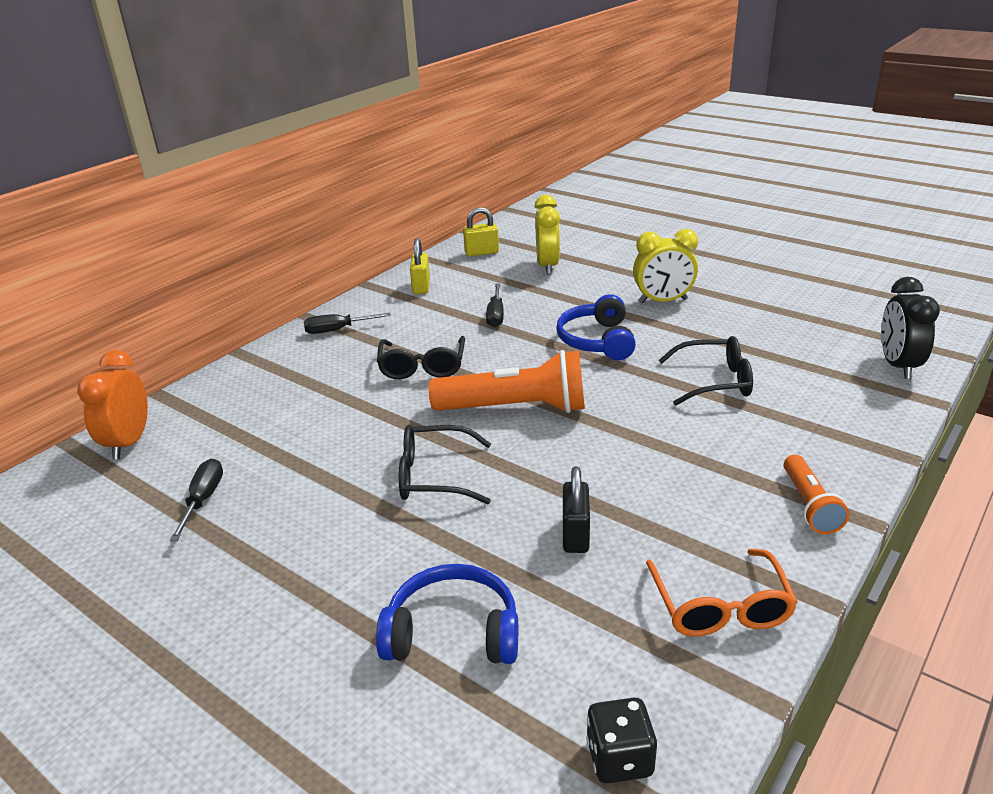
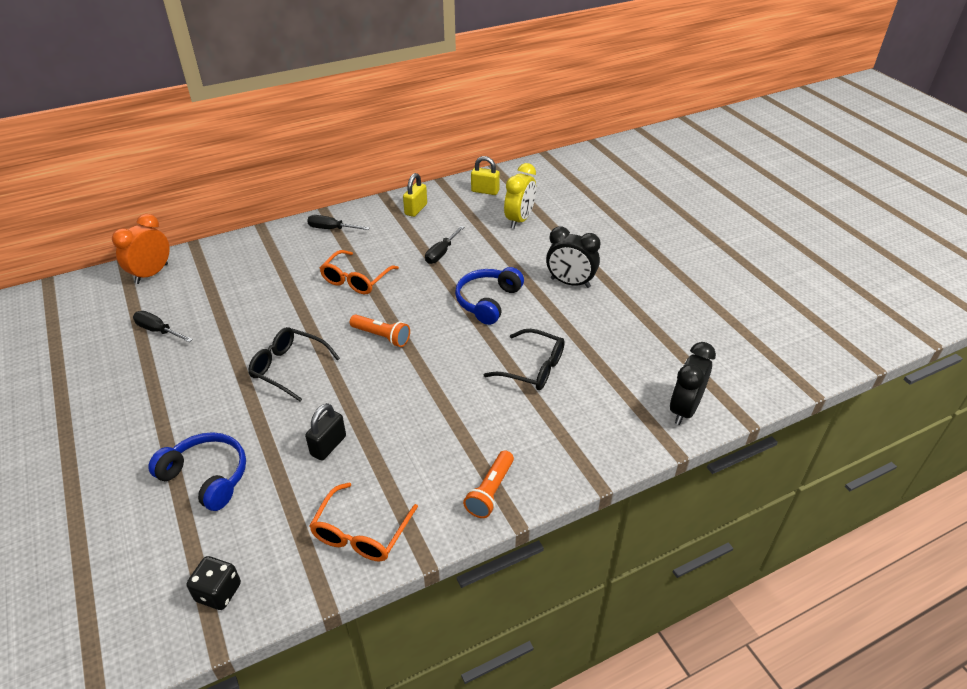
camera: 25 degrees right, 10 degrees up
(203, 499) = (158, 330): black screwdriver -> black screwdriver turned 90 degrees counterclockwise
(422, 366) = (356, 280): black glasses -> orange glasses
(515, 408) = (381, 336): orange flashlight -> orange flashlight, size x0.55
(663, 301) = (570, 283): yellow clock -> black clock

